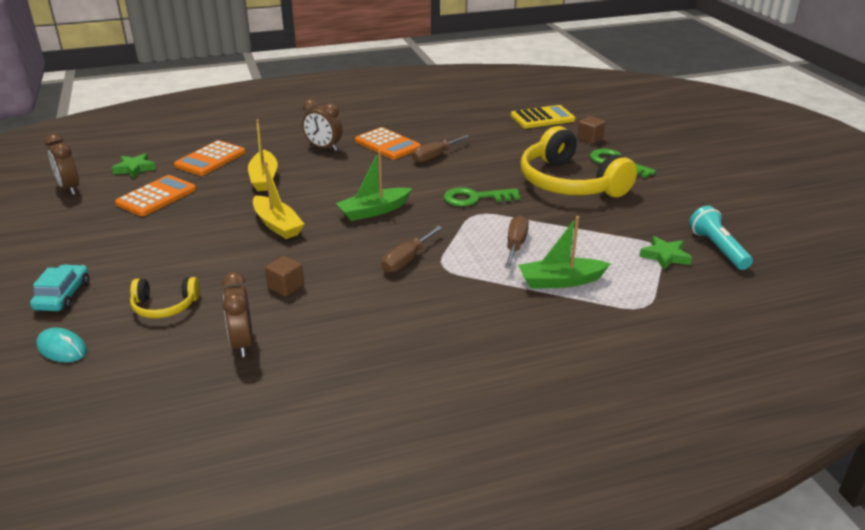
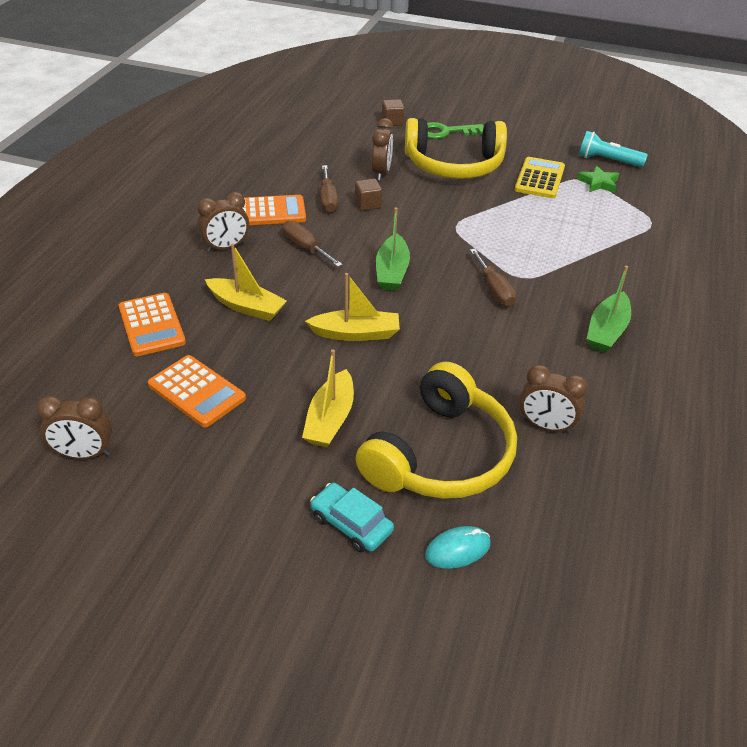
camera: 55 degrees left, 10 degrees up
(134, 169) = (99, 387): green star -> none
(156, 197) = (196, 391): orange calculator -> orange calculator turned 150 degrees clockwise
(165, 306) = (440, 455): yellow headphones -> yellow headphones, size x2.10
(168, 250) = (330, 419): none -> yellow boat
(286, 287) = (475, 369): brown cube -> brown cube (368, 204)
(475, 198) = (428, 214): green key -> none
(505, 161) = (381, 173): none -> brown clock
(515, 245) = (523, 232): brown screwdriver -> brown screwdriver (305, 248)
(542, 118) = (326, 121): yellow calculator -> yellow calculator (540, 179)
(560, 281) = (591, 237): green boat -> green boat (607, 331)

